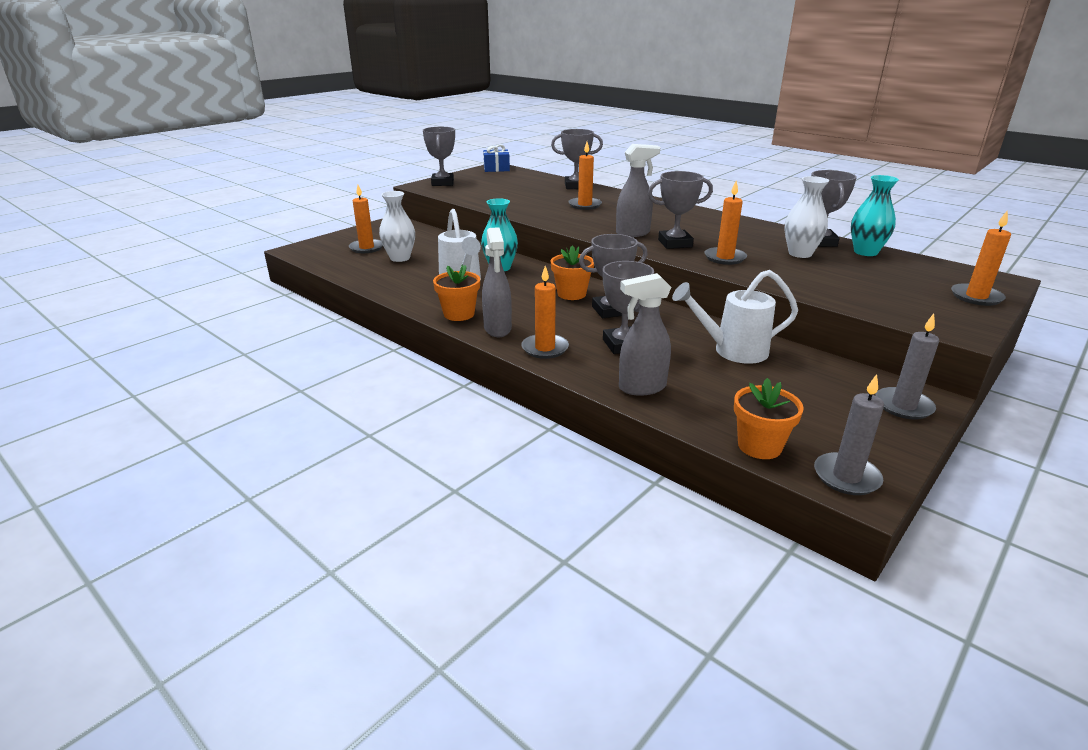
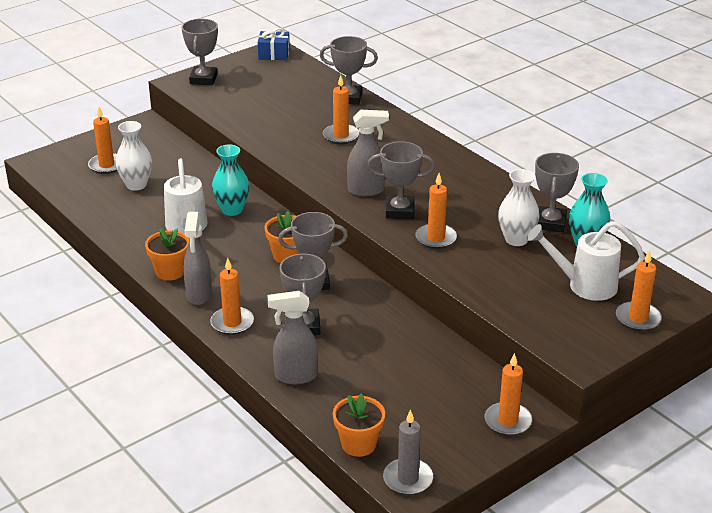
camera: 10 degrees right, 5 degrees up
(732, 351) = (400, 345): white watering can -> white watering can (585, 285)
(903, 406) = (508, 421): grey candle -> orange candle

